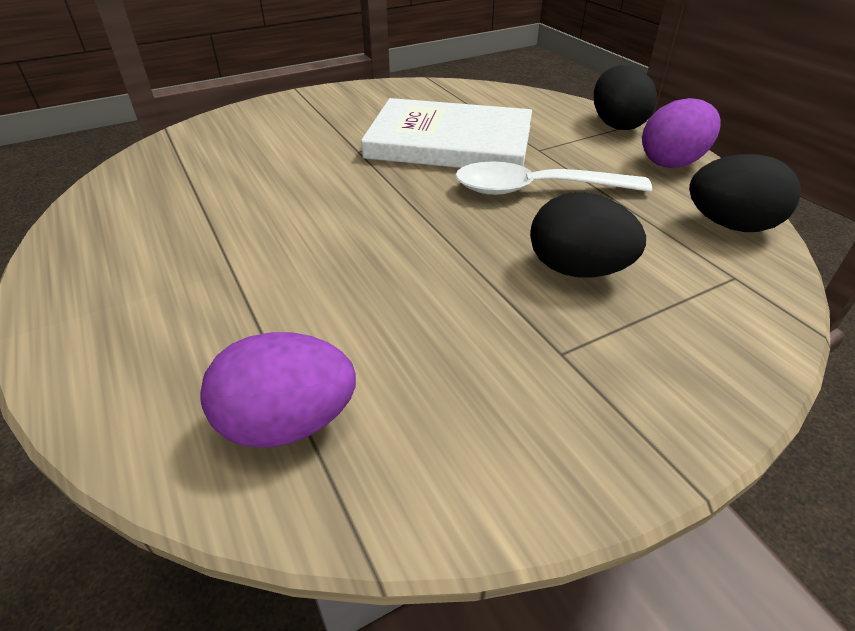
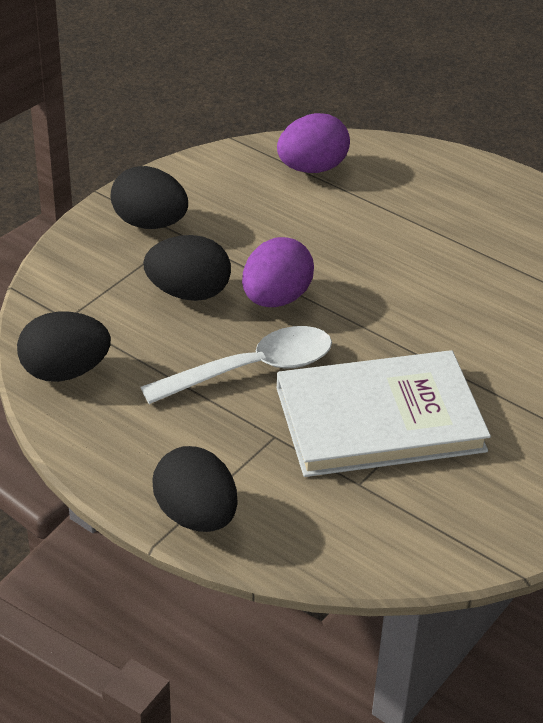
camera: 155 degrees right, 0 degrees up
(609, 386) = (150, 223): none -> black egg
(672, 162) = (120, 453): purple egg -> purple egg (276, 299)

